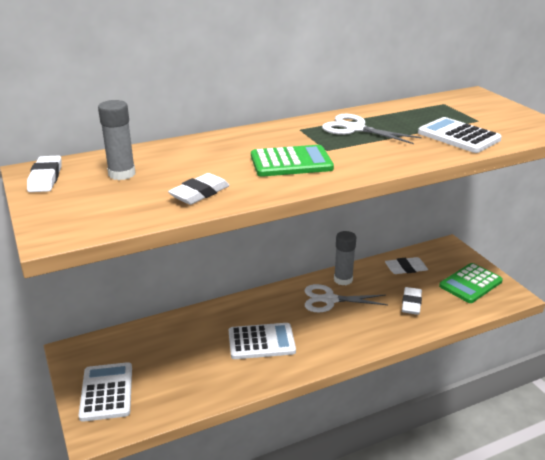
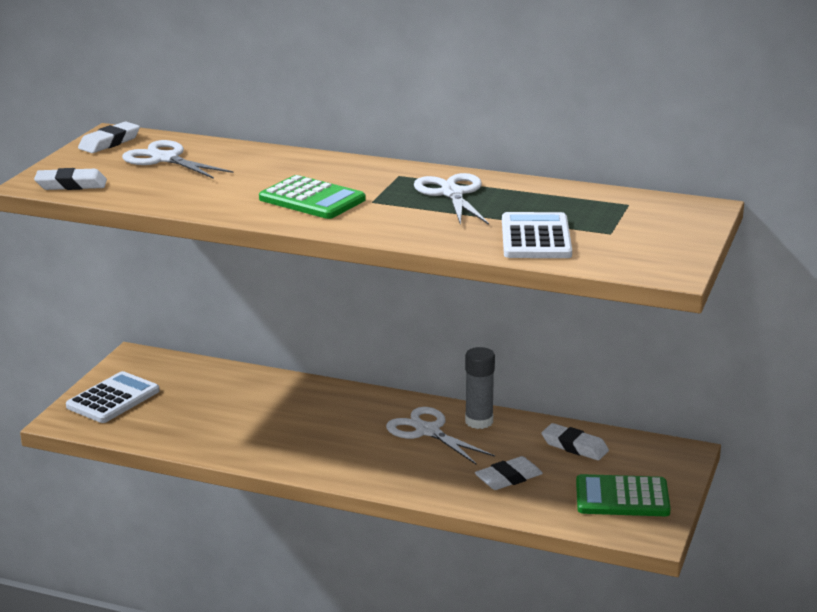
camera: 45 degrees right, 5 degrees down
(122, 174) = (165, 159): grey glue stick -> white scissors
(200, 193) = (184, 194): white eraser -> white eraser (71, 185)
(261, 342) = (295, 430): white calculator -> none

